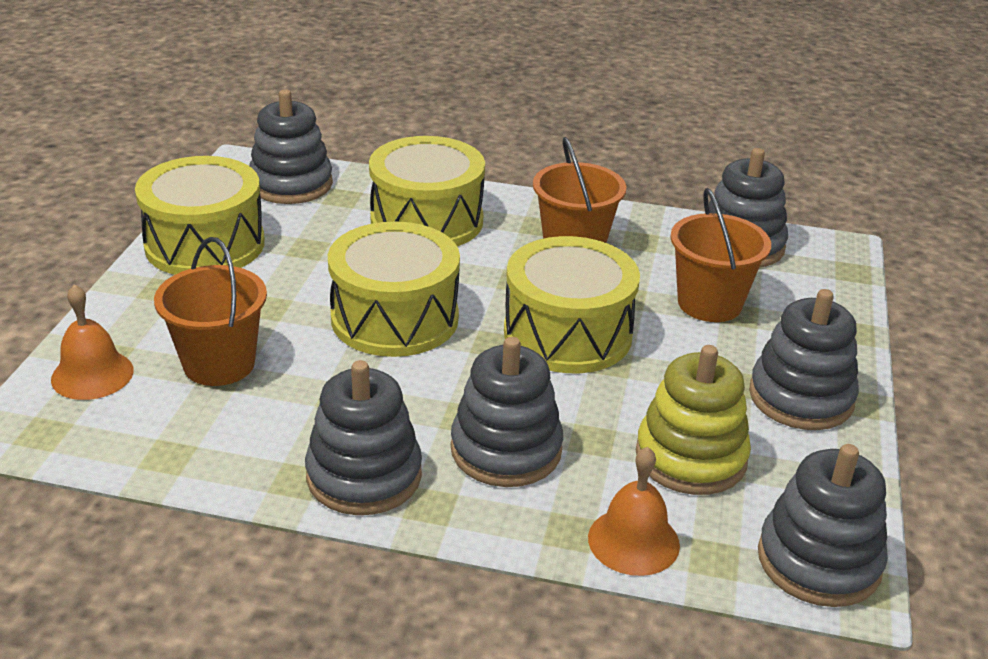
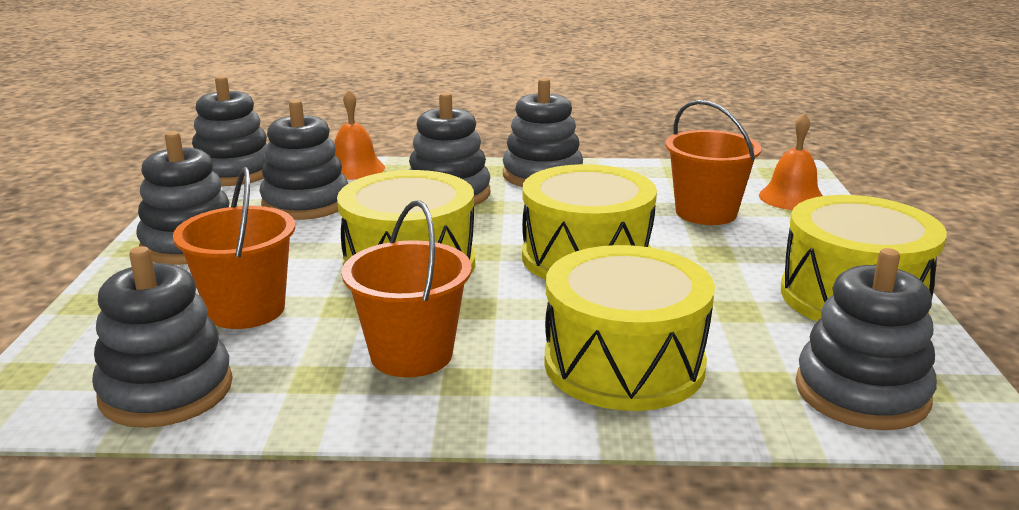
camera: 170 degrees right, 10 degrees down
(690, 457) = (306, 203): yellow stacking toy -> grey stacking toy

